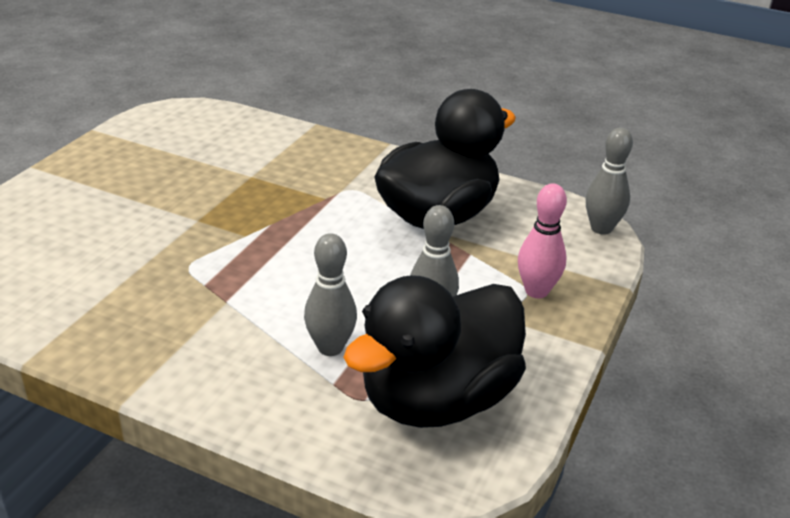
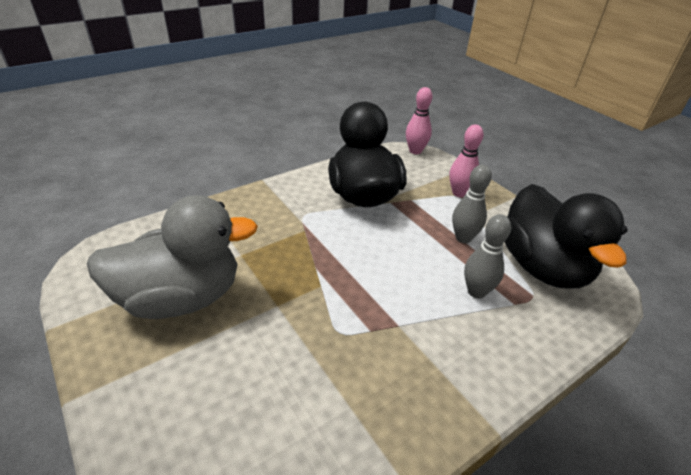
camera: 60 degrees left, 5 degrees up
(168, 168) = (181, 297): none -> grey duck
(601, 228) = (415, 151): grey bowling pin -> pink bowling pin

